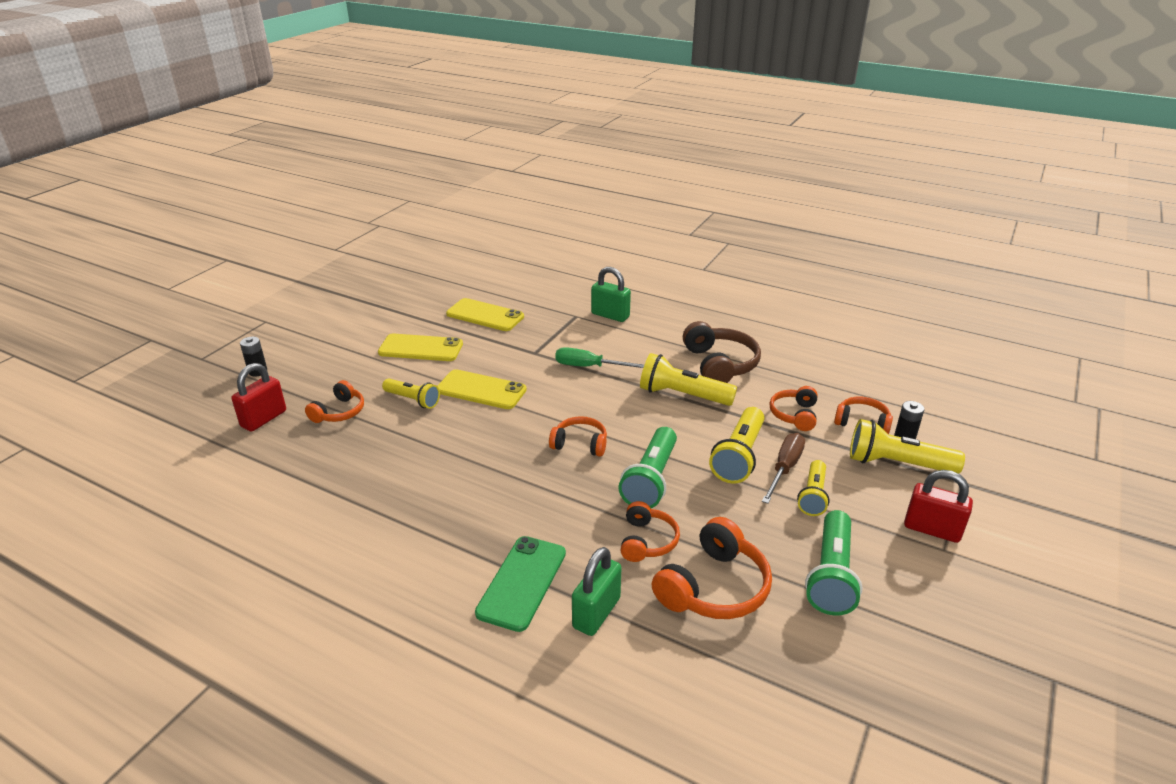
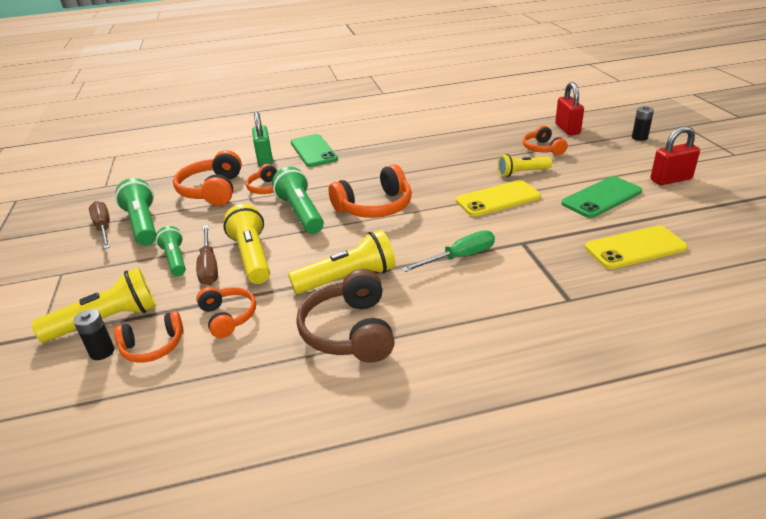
camera: 140 degrees right, 0 degrees up
(421, 348) = (601, 197): yellow phone -> green phone
(580, 444) = (375, 207): orange headphones -> orange headphones, size x1.62
(610, 315) = (541, 323): green padlock -> none
(719, 364) = (350, 331): brown headphones -> brown headphones turned 45 degrees clockwise
(813, 496) = (175, 259): yellow flashlight -> green flashlight
(884, 602) = (104, 228): none -> brown screwdriver
(932, 529) = (70, 282): red padlock -> red padlock (671, 179)

